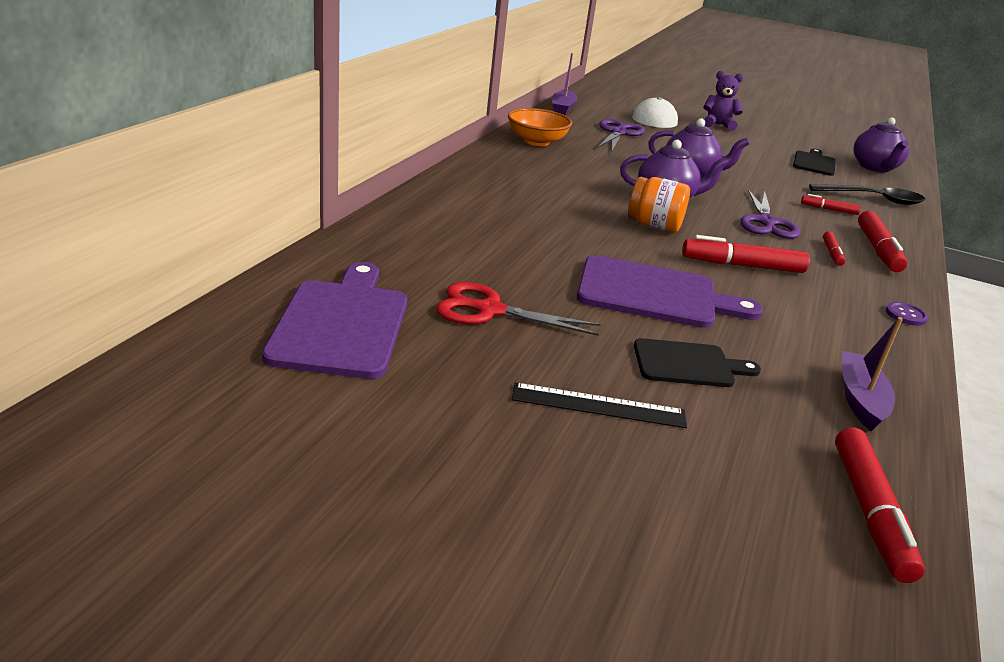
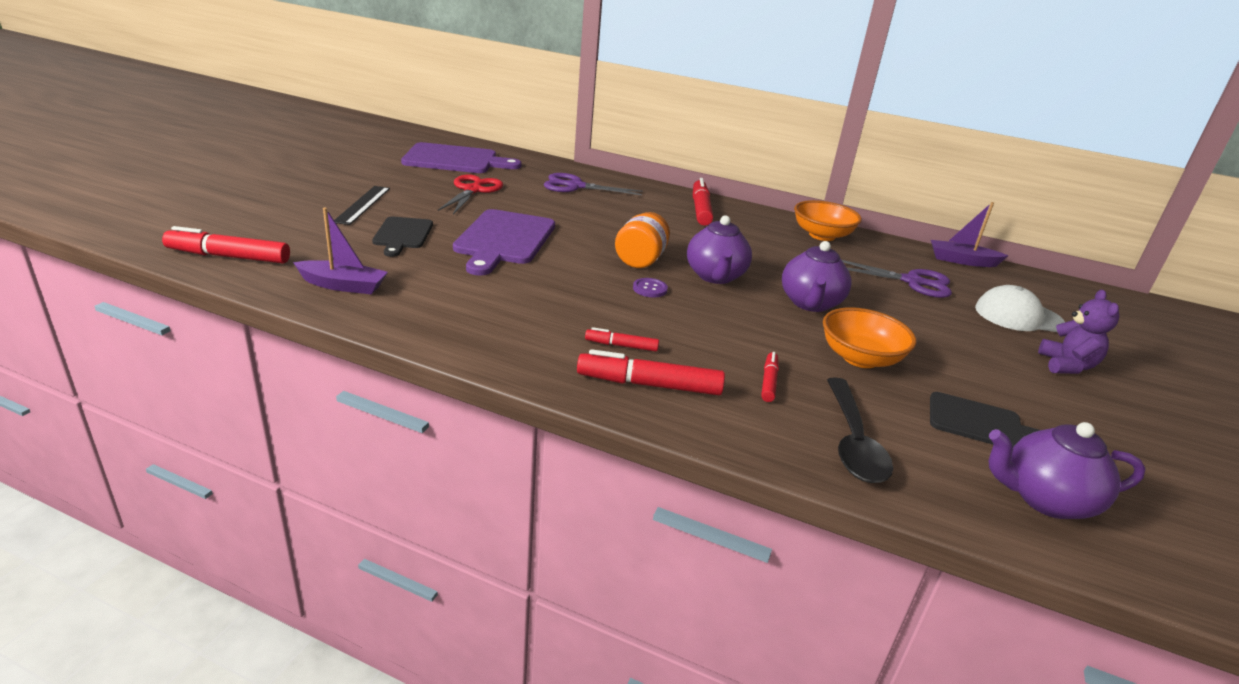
camera: 90 degrees right, 0 degrees up
(742, 265) = (569, 286): red marker -> red marker (701, 209)
(765, 176) = (860, 358): none -> orange bowl
(766, 222) = (689, 323): purple scissors -> purple scissors (575, 186)
(906, 315) = (480, 352): purple button -> purple button (650, 289)

